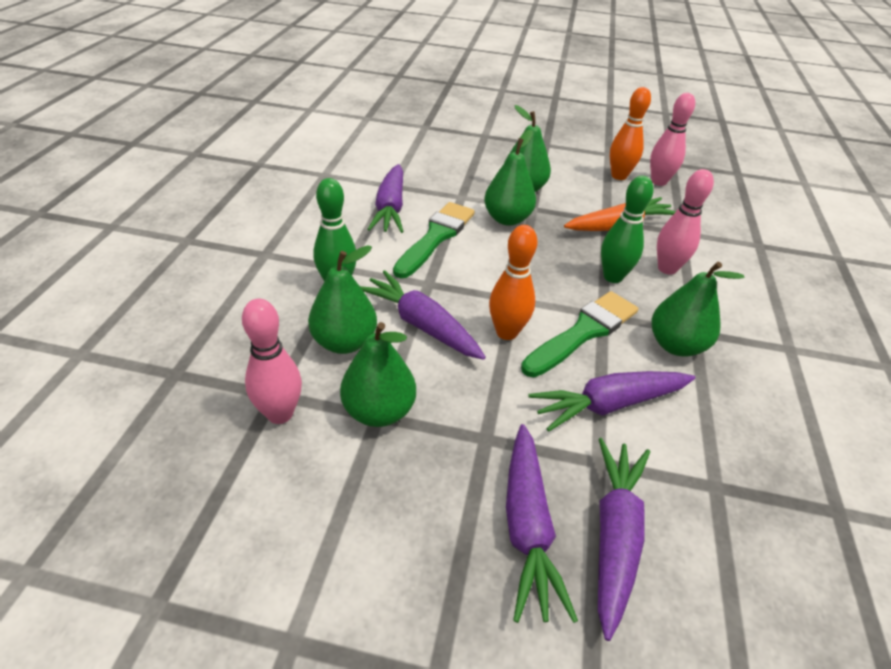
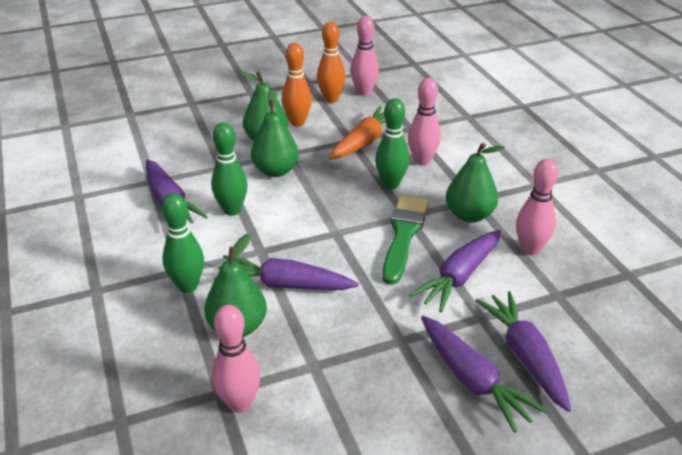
camera: 30 degrees left, 5 degrees down
(379, 411) = (312, 362): green pear -> none
(436, 237) = (232, 210): green brush -> green bowling pin
(506, 332) = (352, 260): orange bowling pin -> orange bowling pin (297, 122)
(722, 416) = (530, 249): none -> pink bowling pin

